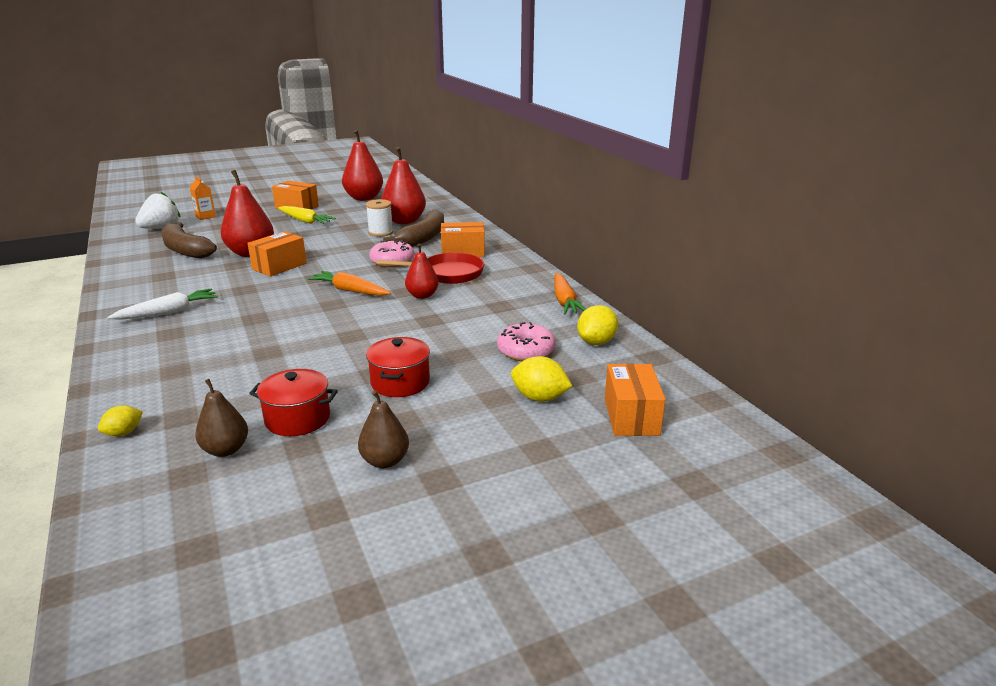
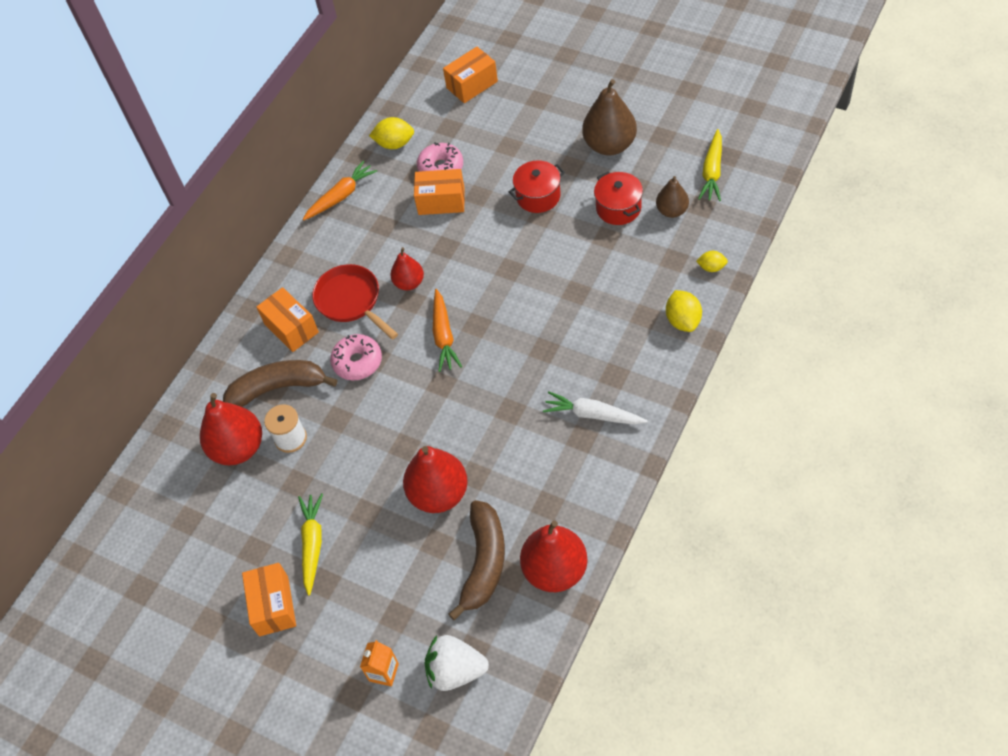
camera: 120 degrees left, 30 degrees up
(205, 516) = (712, 171): none -> yellow carrot
(279, 266) = (445, 435): orange box -> orange box (441, 201)
(364, 198) = (182, 567): red pear -> red pear (555, 570)
(385, 461) = (609, 145): brown pear -> brown pear, size x1.72
(539, 398) = (490, 128): yellow lemon -> yellow lemon (683, 320)

